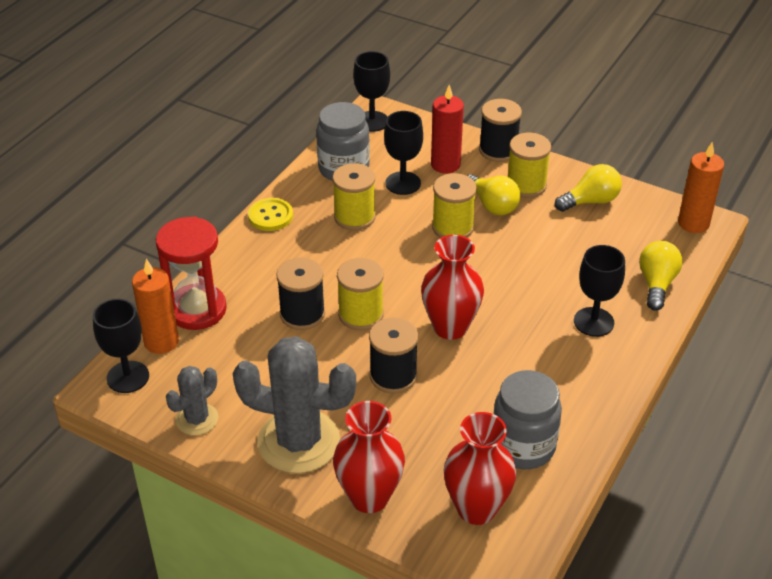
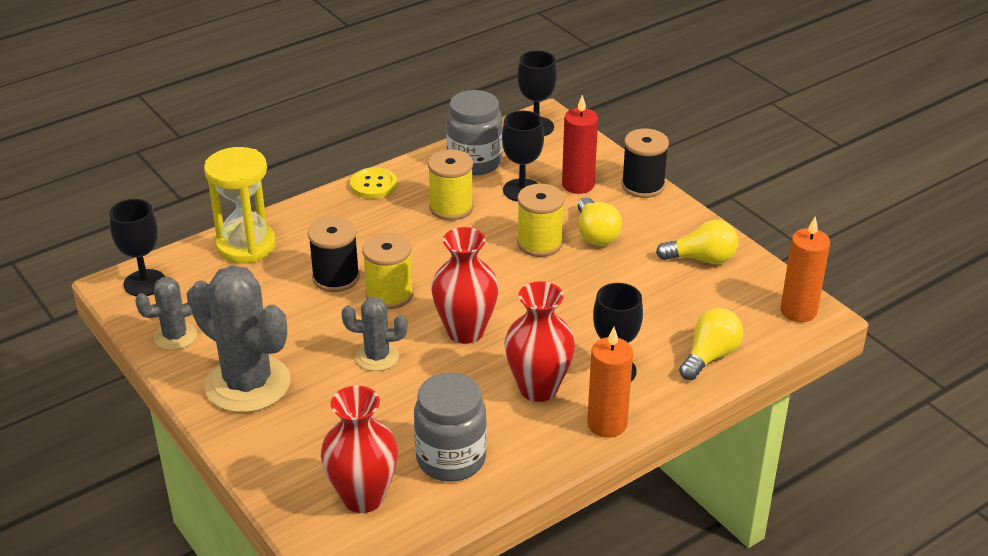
camera: 25 degrees right, 5 degrees down
(161, 342) = (195, 263): orange candle -> orange candle (607, 424)
(197, 310) = (246, 246): red hourglass -> yellow hourglass
(369, 497) = (273, 452): red vase -> red vase (538, 388)
(393, 376) = (377, 357): black spool -> grey cactus
(526, 185) = (645, 225): yellow spool -> none

